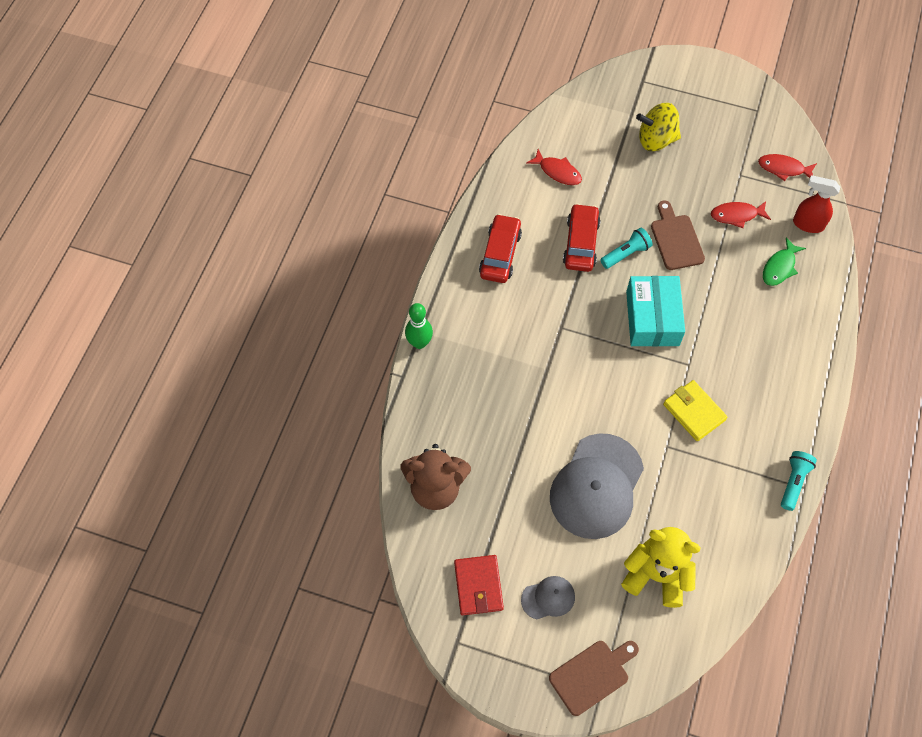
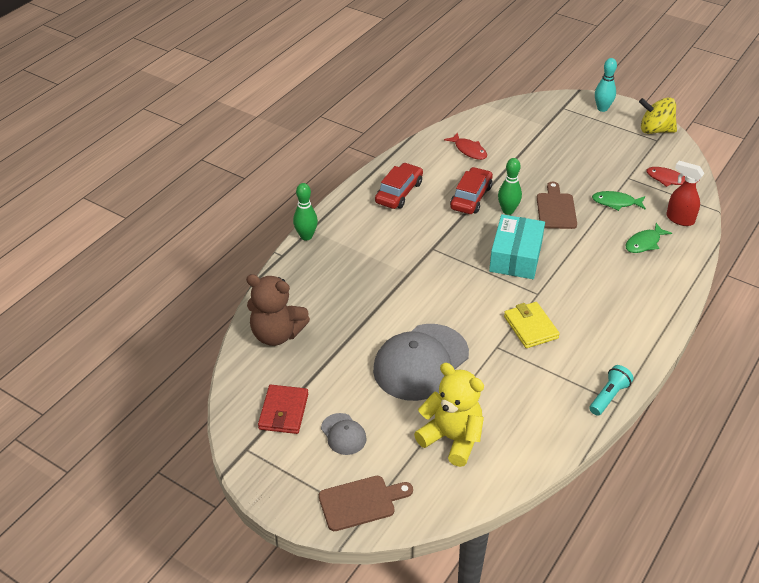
camera: 15 degrees right, 20 degrees down
(548, 598) = (343, 434): grey cap -> grey cap turned 60 degrees clockwise
(626, 254) = (508, 211): turquoise flashlight -> green bowling pin
(656, 140) = (561, 144): yellow spinning top -> yellow spinning top (655, 130)
(686, 73) = (602, 108): none -> turquoise bowling pin
(736, 215) = (616, 202): red fish -> green fish

